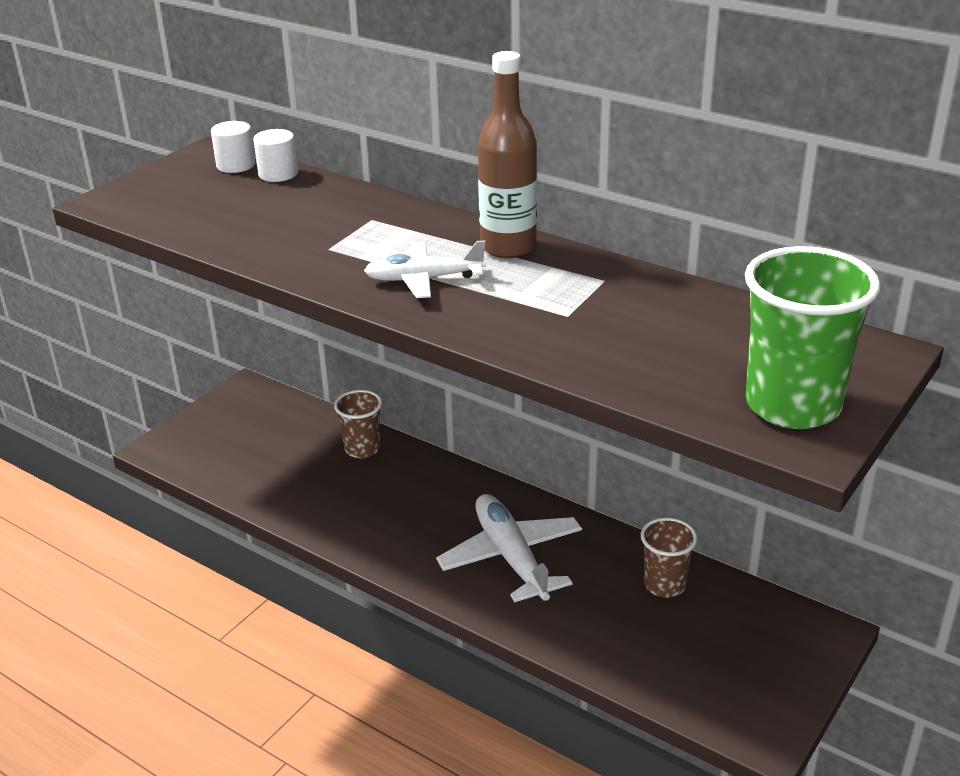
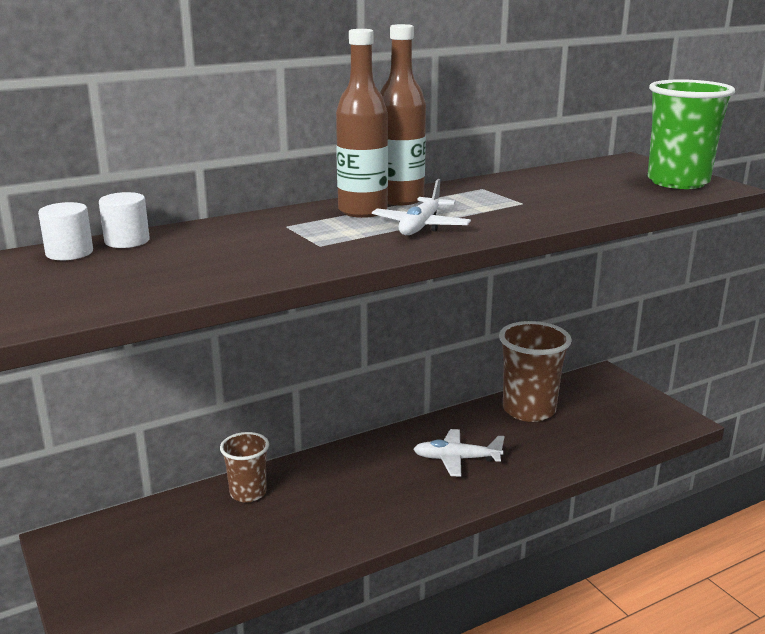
camera: 65 degrees left, 10 degrees down
(448, 240) = (362, 211): none -> brown bottle
(511, 557) = (456, 459): white plane -> white plane, size x0.65
(664, 585) = (529, 410): brown cup -> brown cup, size x1.70

